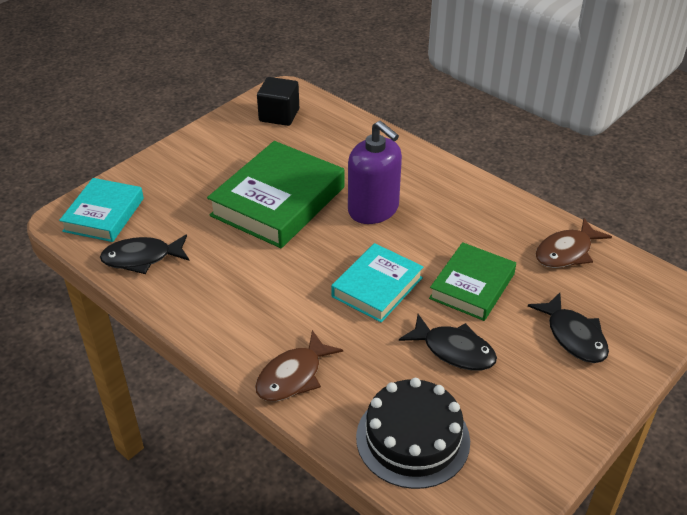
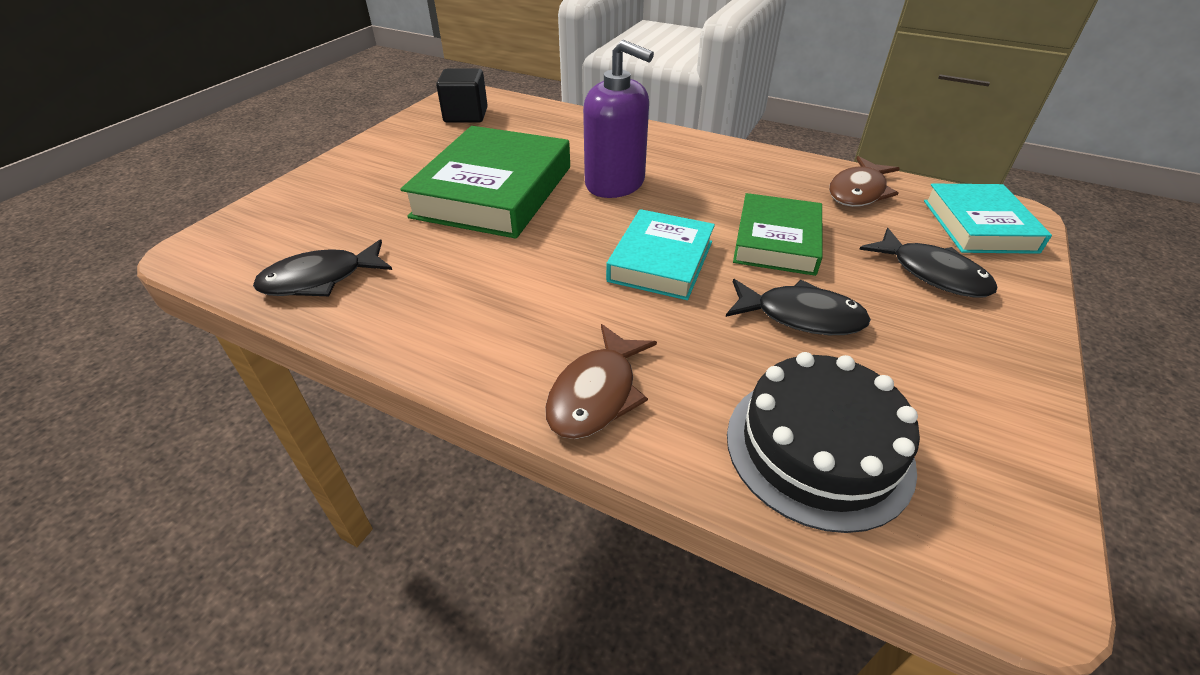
camera: 15 degrees left, 0 degrees up
(104, 215) = (255, 237): turquoise book -> turquoise book (978, 226)

